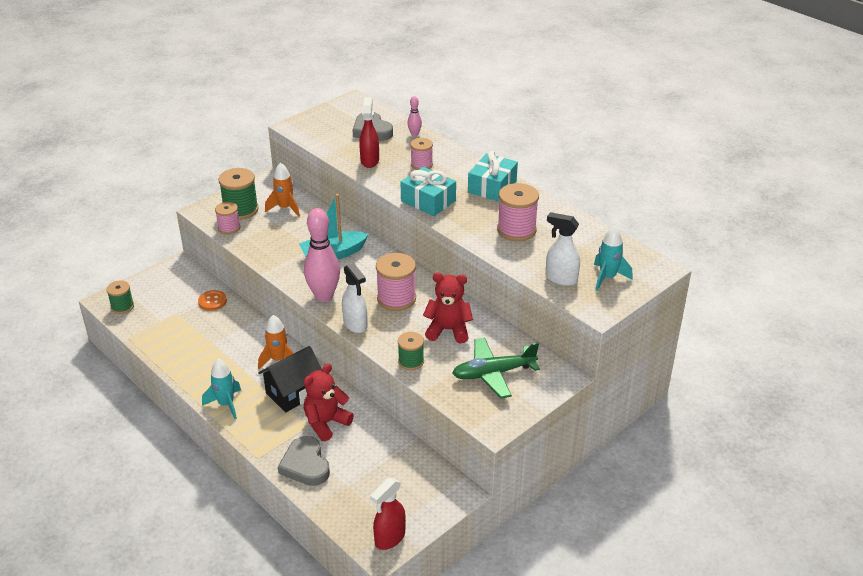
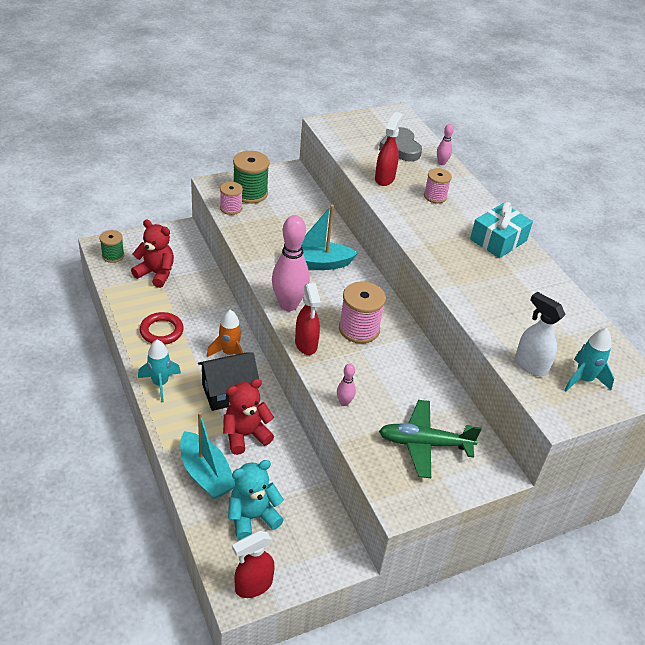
camera: 15 degrees right, 5 degrees up
(204, 359) = (161, 331): none -> red ring
(212, 301) = (195, 275): orange button -> none
(285, 208) = (292, 203): orange rocket -> none
(305, 465) = (206, 474): grey heart -> turquoise boat
(355, 325) = (306, 344): white spray bottle -> red spray bottle
(363, 486) = (252, 517): none -> turquoise teddy bear
(411, 361) = (344, 402): green spool -> pink bowling pin
(428, 201) = (425, 237): turquoise gift -> none
(448, 330) = (397, 379): red teddy bear -> red teddy bear (156, 273)
(516, 230) = (504, 295): pink spool -> none

